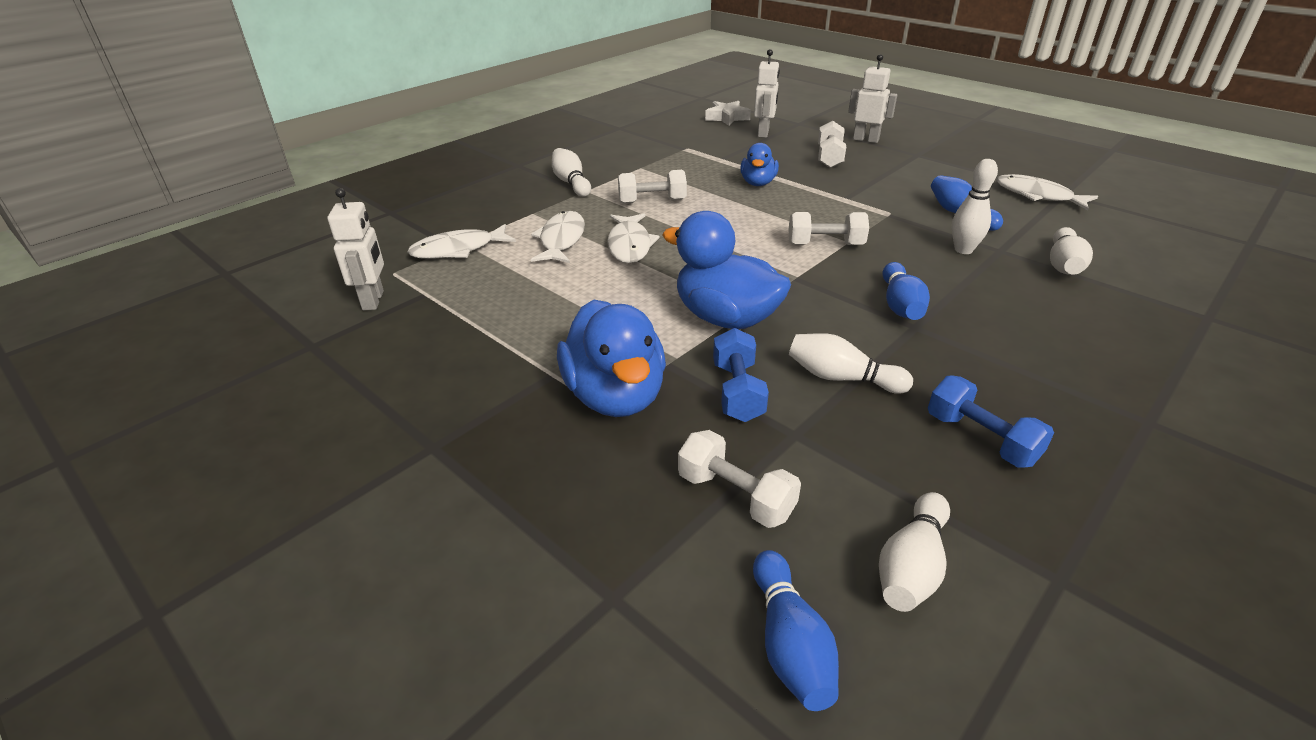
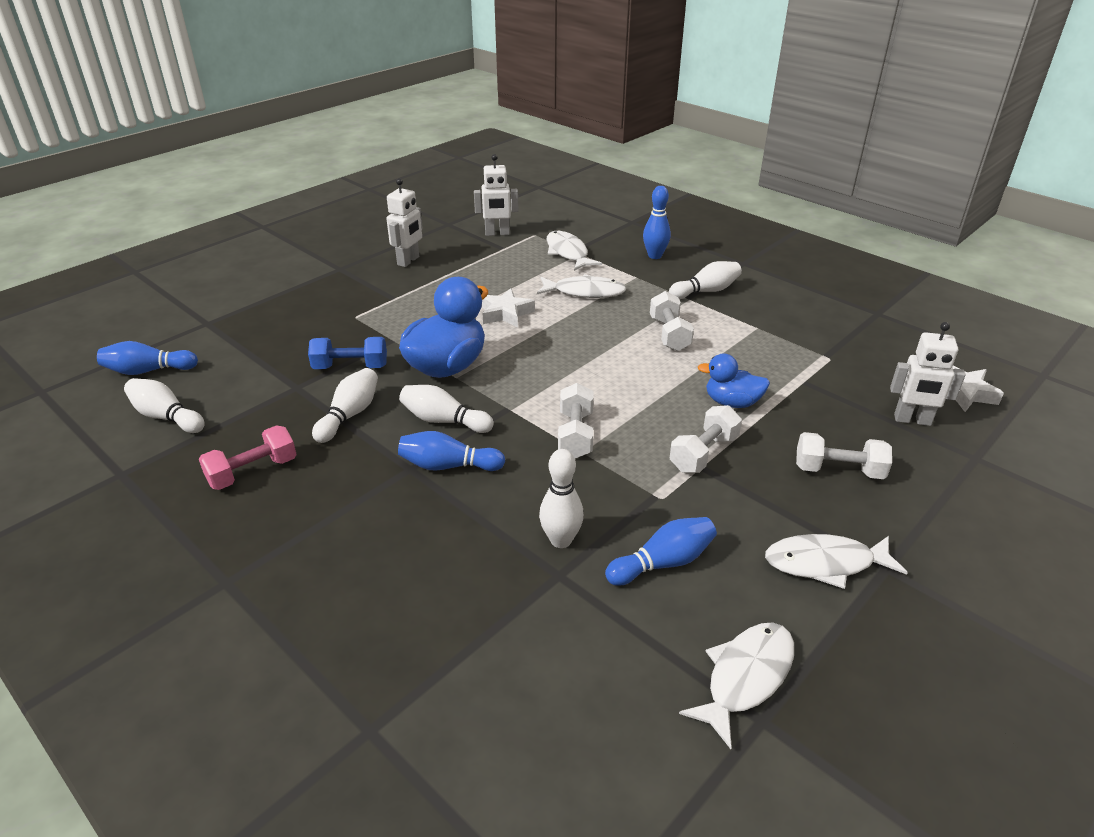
camera: 90 degrees right, 0 degrees up
(486, 203) = (654, 256): none -> blue bowling pin
(604, 286) = (505, 313): none -> white star
(615, 396) = (363, 320): blue duck -> none
(629, 245) = (575, 323): white fish -> white fish (825, 563)
(735, 496) = (253, 361): white dumbbell -> white dumbbell (703, 453)
(865, 140) = (932, 519): white robot -> white robot (408, 261)
(981, 439) = (253, 472): blue dumbbell -> pink dumbbell
(1063, 265) = (517, 626): white bowling pin -> white bowling pin (444, 421)

